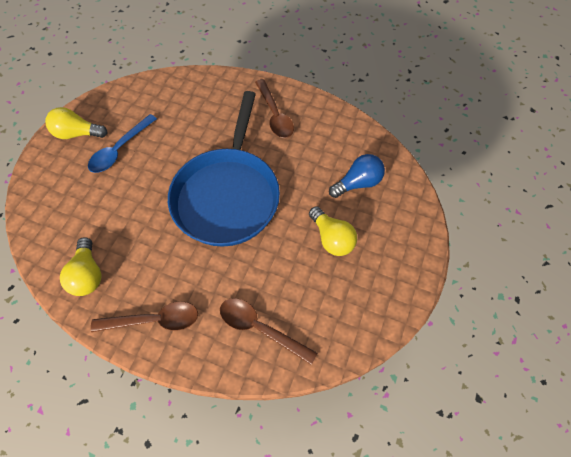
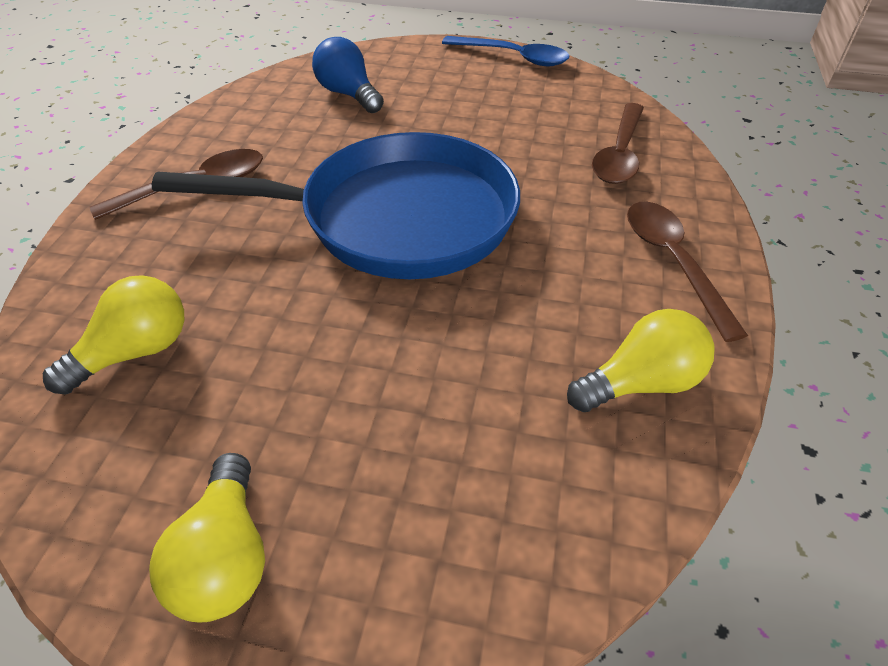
camera: 100 degrees left, 15 degrees down
(120, 150) = (289, 424): blue spoon -> blue spoon (513, 57)
(331, 238) = (451, 109): yellow light bulb -> yellow light bulb (135, 352)

